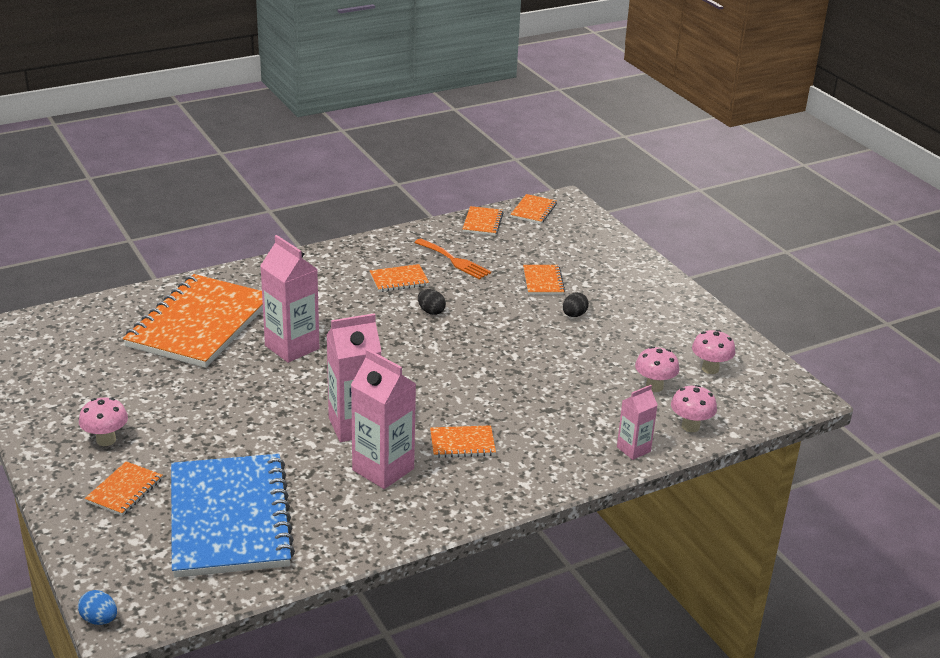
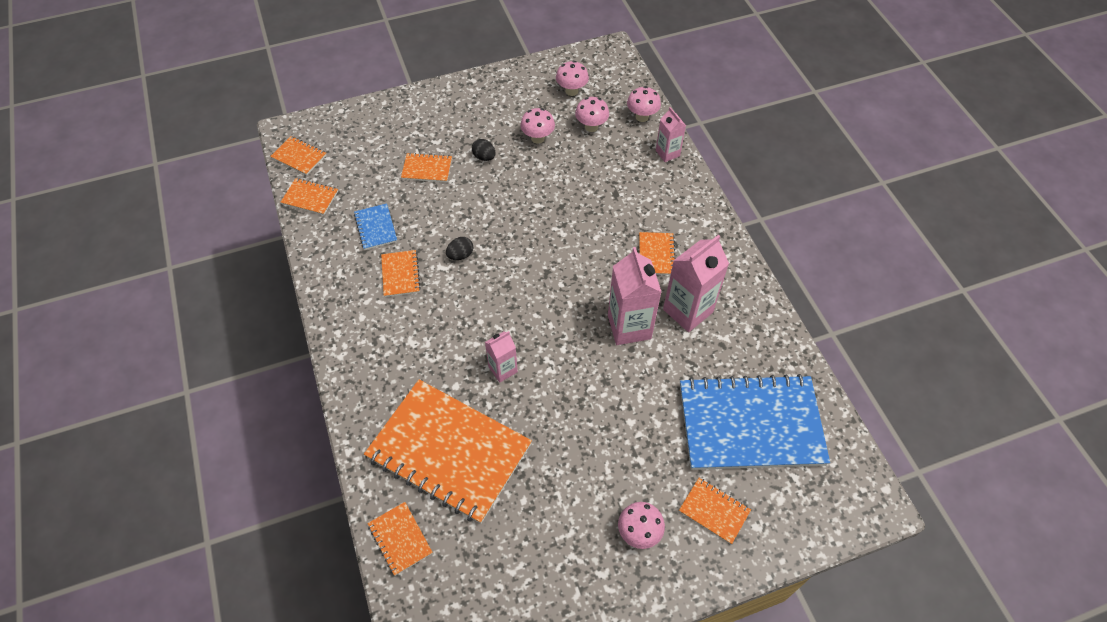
camera: 80 degrees left, 25 degrees up
(99, 619) = (876, 521): blue egg -> none
(115, 307) = (400, 539): none -> orange notebook
(292, 347) = (503, 369): pink carton -> pink carton, size x0.57
(454, 261) = (376, 228): orange fork -> blue notebook
(618, 349) = (538, 138): none -> pink mushroom

